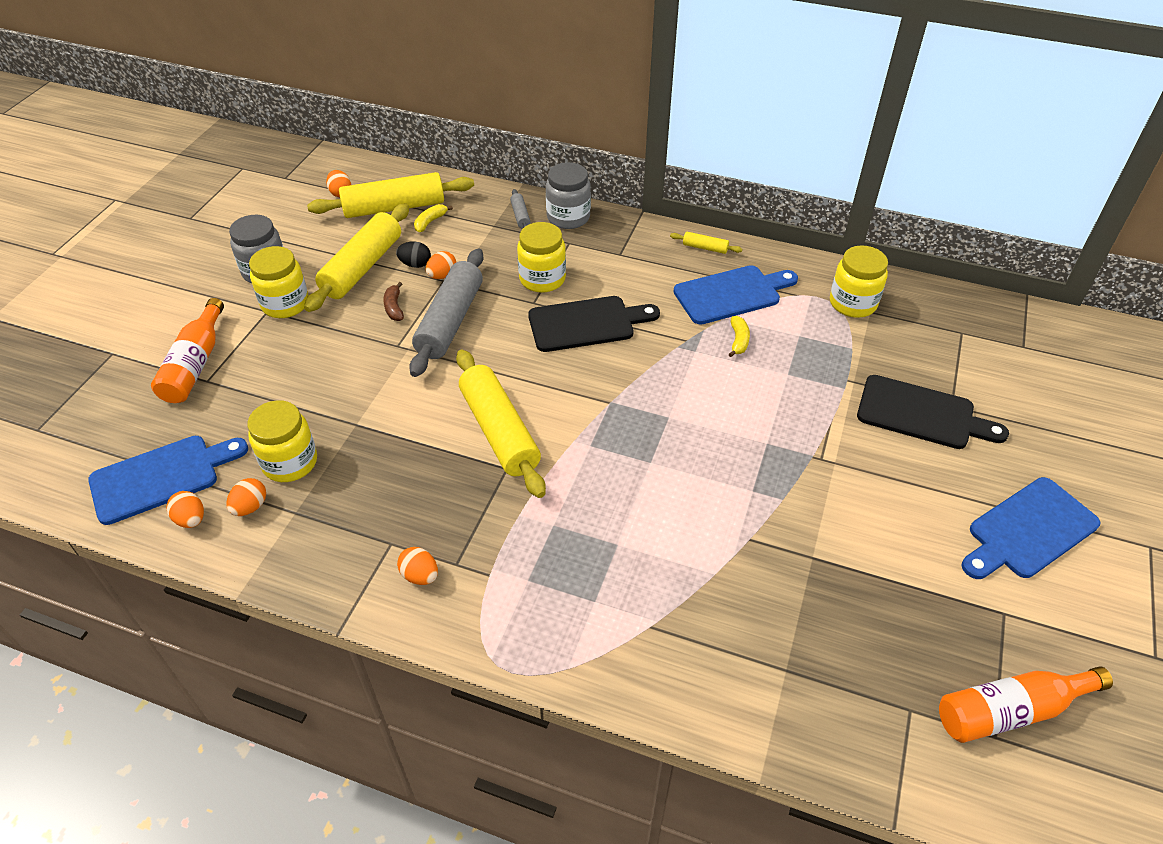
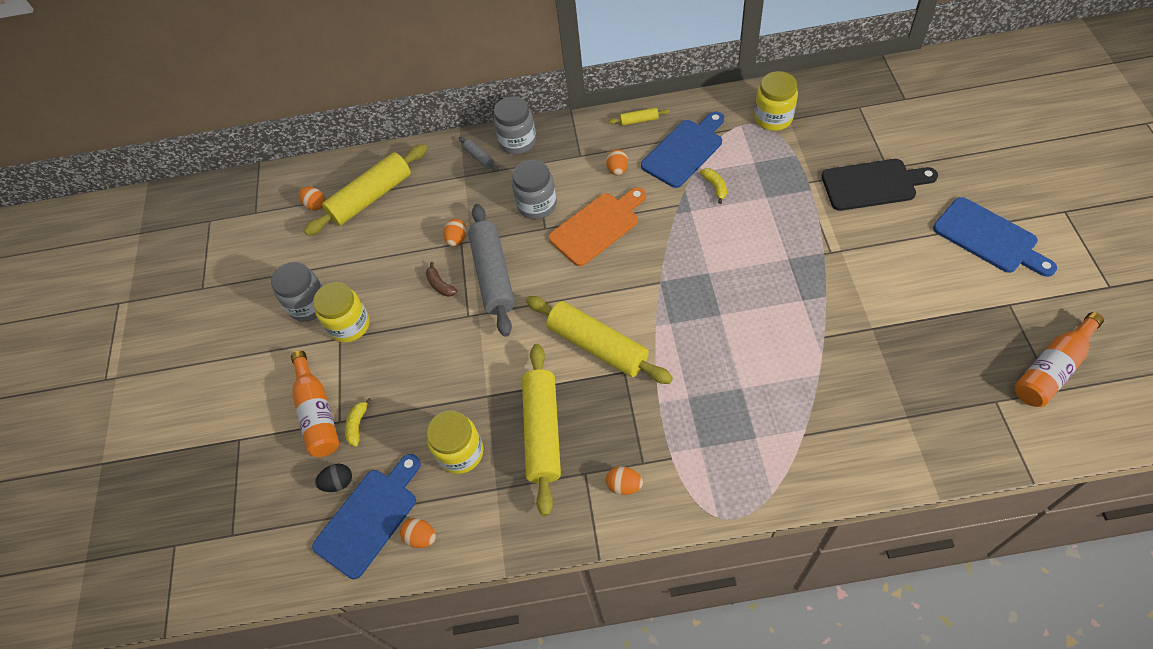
camera: 20 degrees left, 10 degrees up
(250, 507) = (459, 503): orange egg -> orange egg (617, 170)
(362, 267) = (387, 263): yellow rolling pin -> yellow rolling pin (542, 432)
(415, 264) = (428, 239): black egg -> black egg (338, 483)
(430, 222) = (411, 196): yellow banana -> yellow banana (357, 425)
(542, 279) = (537, 205): yellow jar -> grey jar
(587, 324) = (597, 226): black cutting board -> orange cutting board
(1028, 530) = (989, 238): blue cutting board -> blue cutting board turned 75 degrees counterclockwise

